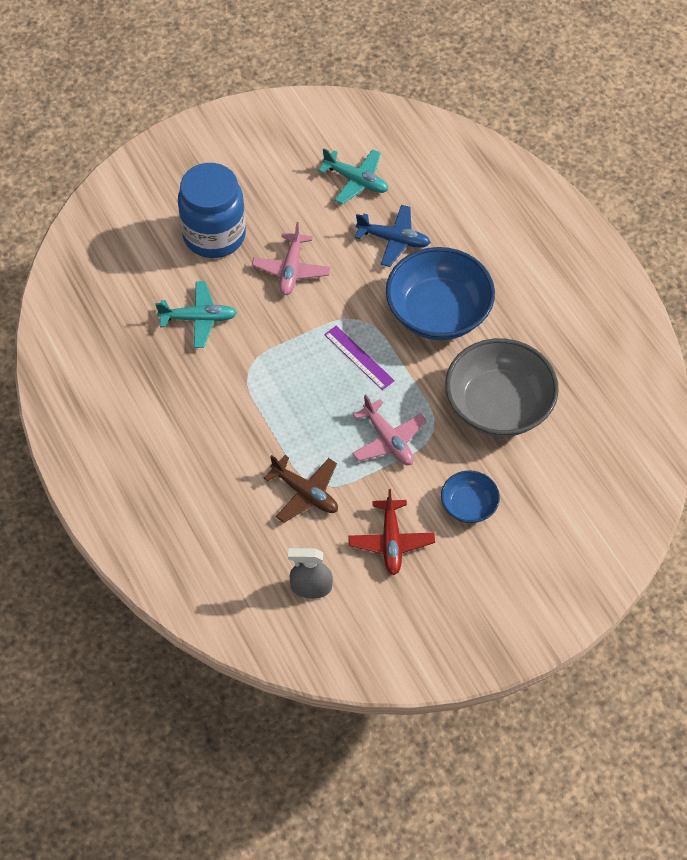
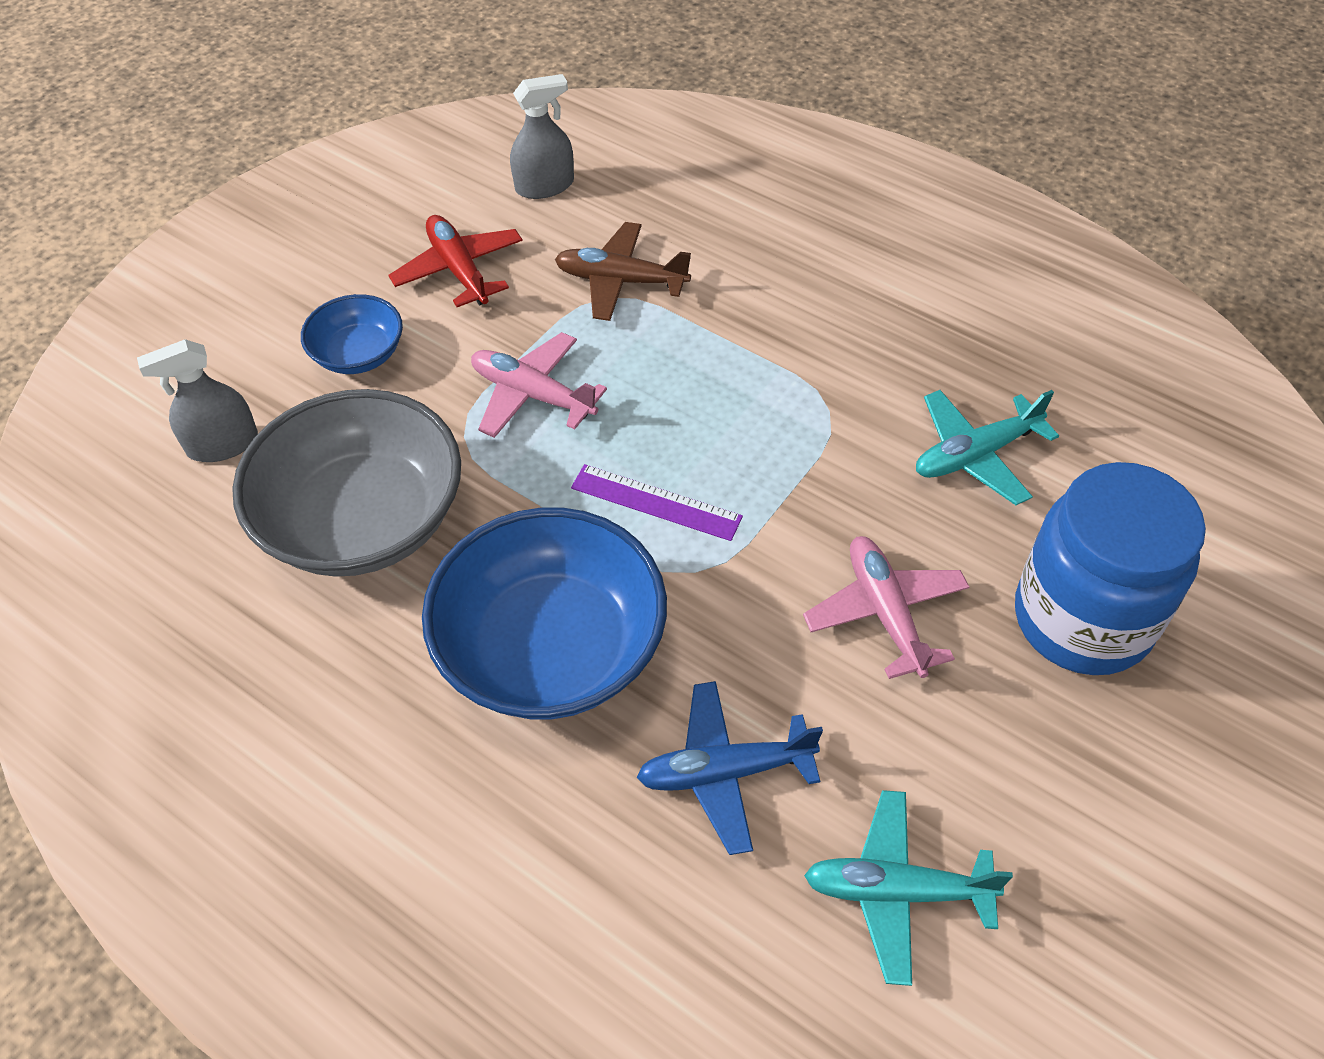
camera: 155 degrees right, 5 degrees down
(556, 478) = (223, 444): none -> grey spray bottle

